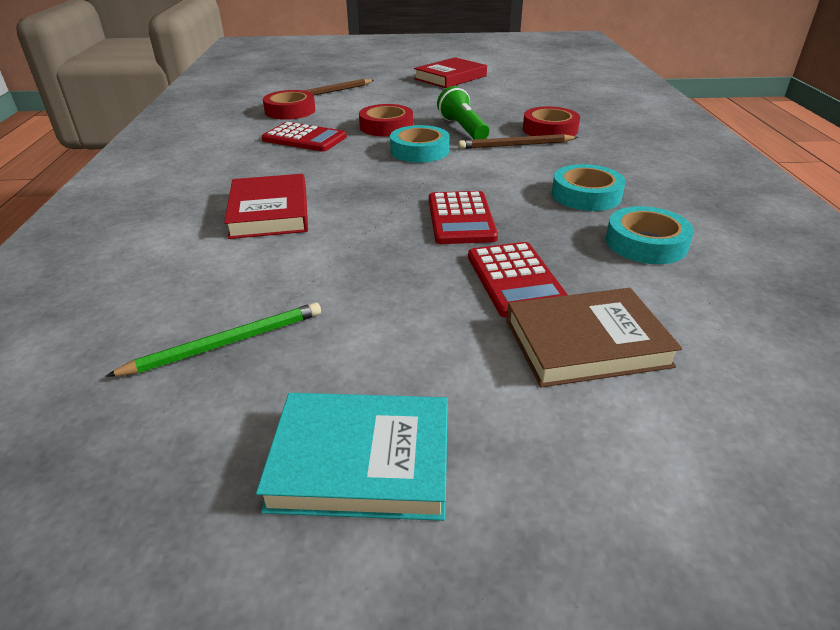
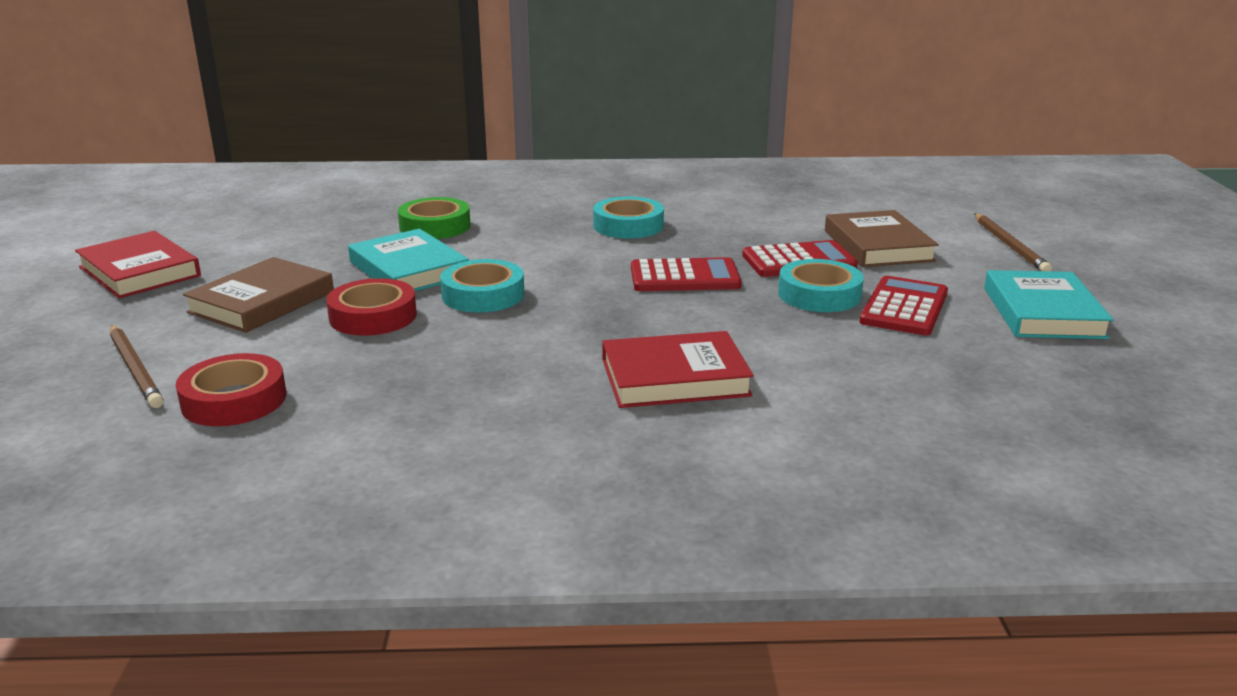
camera: 90 degrees left, 10 degrees down
(226, 343) = (949, 372): green pencil -> none
(304, 138) = (399, 375): red calculator -> red calculator (904, 307)
(408, 103) = (262, 302): none -> brown book
(463, 129) = (409, 269): green flashlight -> turquoise book
(515, 145) = (482, 245): brown pencil -> brown pencil (1010, 246)
(550, 130) = (435, 226): red tape -> green tape
(646, 243) = (724, 215): turquoise tape -> turquoise tape (819, 294)

